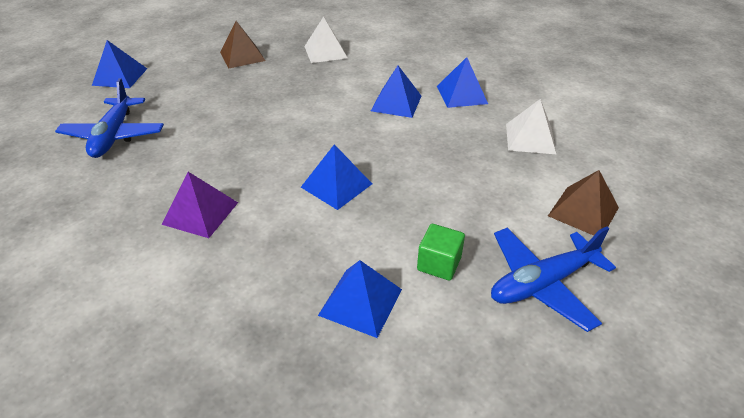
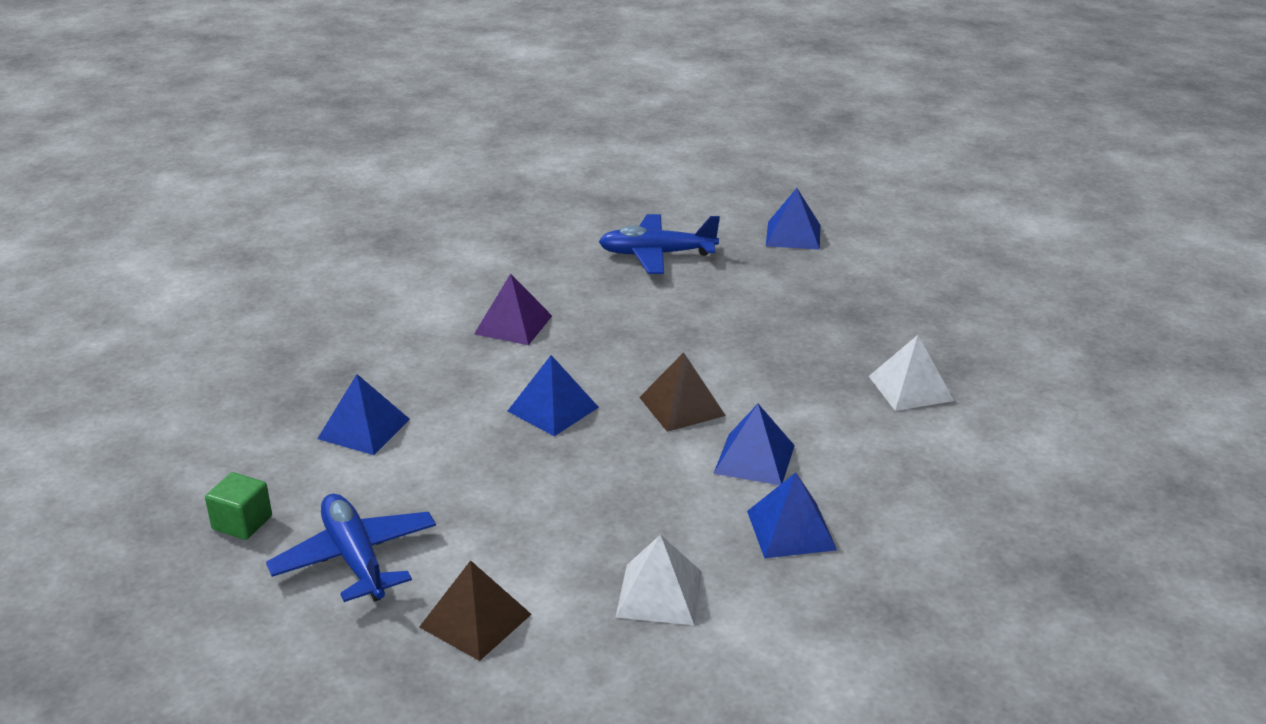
camera: 90 degrees right, 10 degrees down
(242, 56) = (874, 315): brown pyramid -> brown pyramid (682, 406)
(439, 264) = (404, 482): green cube -> green cube (242, 523)

